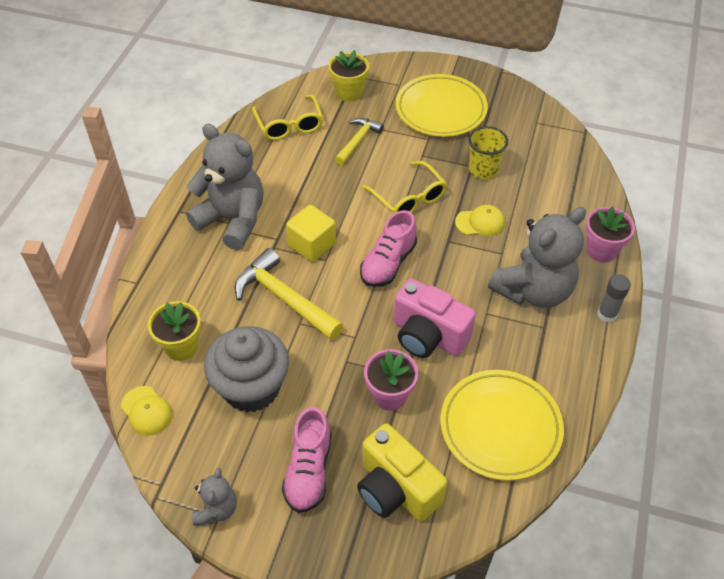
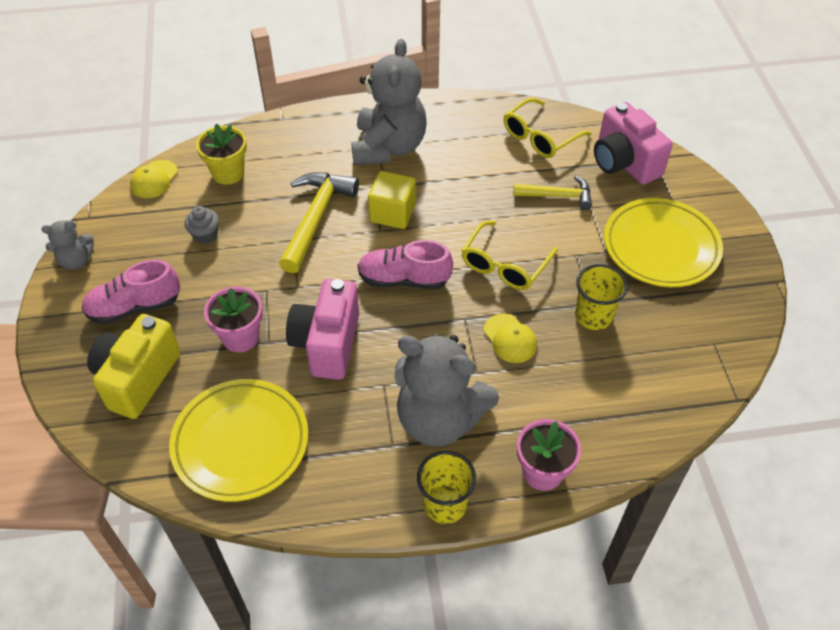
camera: 65 degrees right, 0 degrees up
(251, 388) = (205, 235): grey cupcake -> grey cupcake, size x0.43
(349, 92) = (624, 163): yellow flower pot -> pink camera
(607, 314) = (445, 504): grey glue stick -> yellow cup

